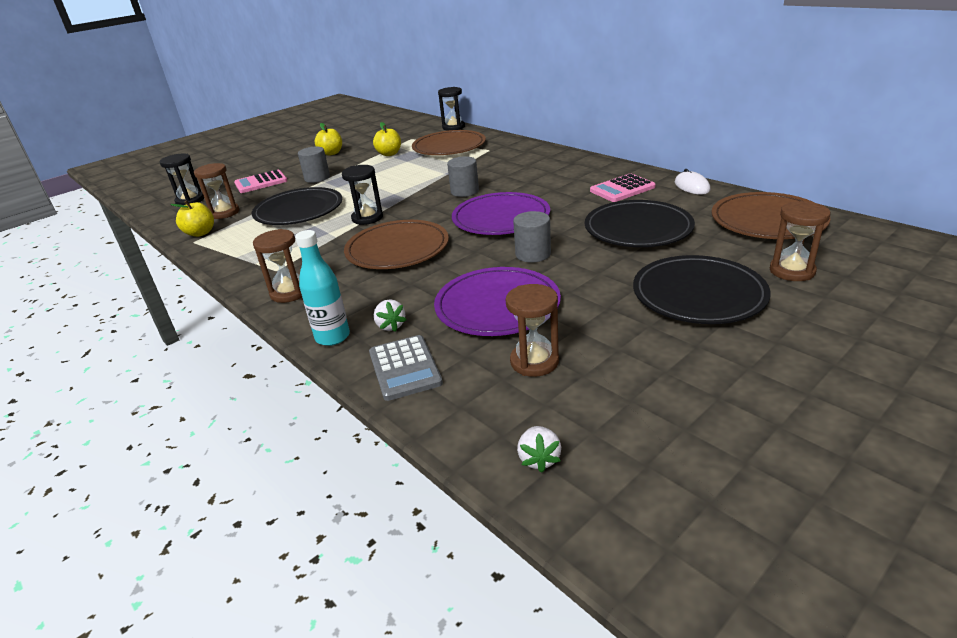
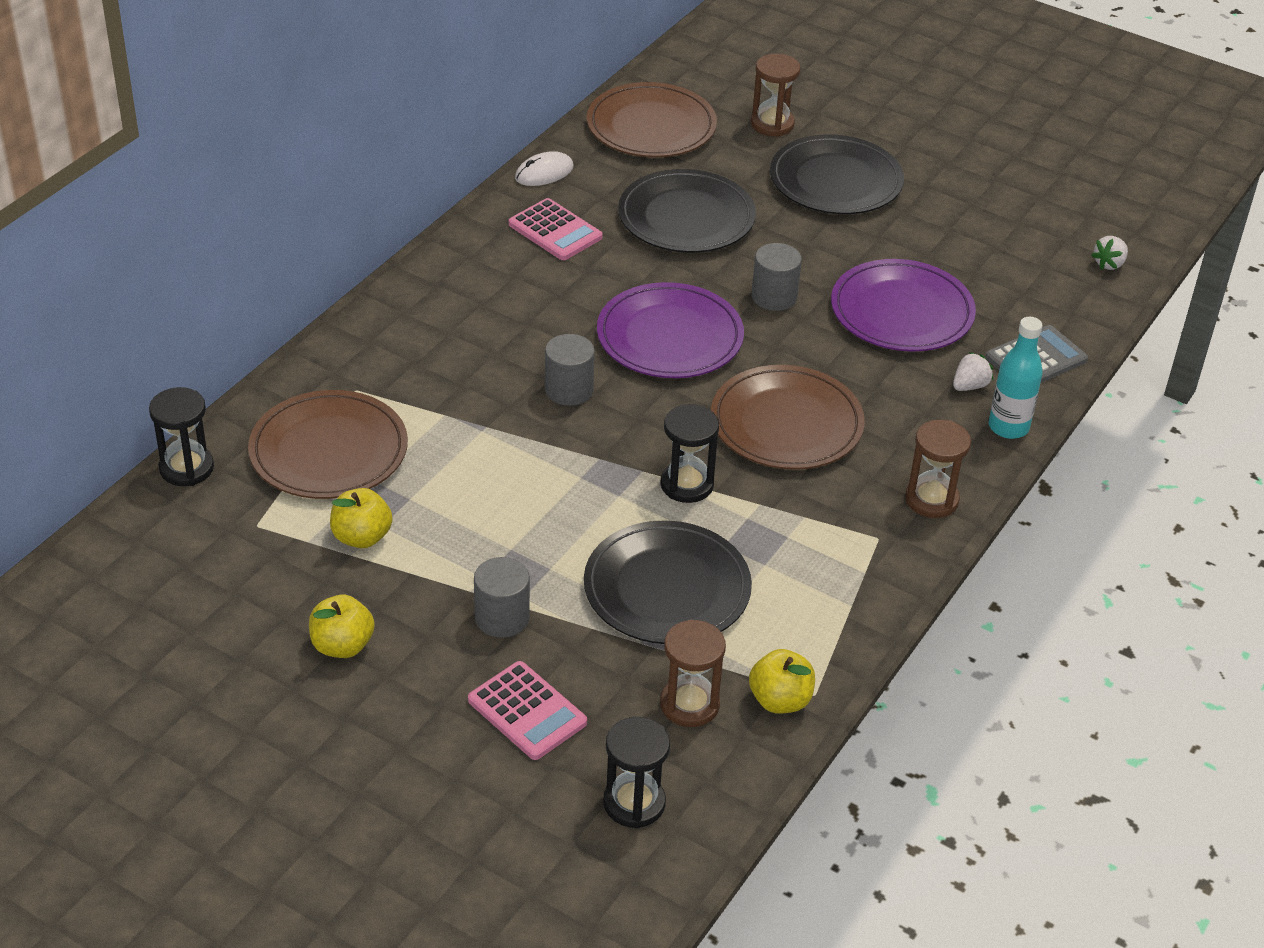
camera: 110 degrees left, 10 degrees up
(534, 361) = (990, 277): brown hourglass -> none
(539, 459) = (1109, 264): white strawberry -> white strawberry turned 150 degrees clockwise

